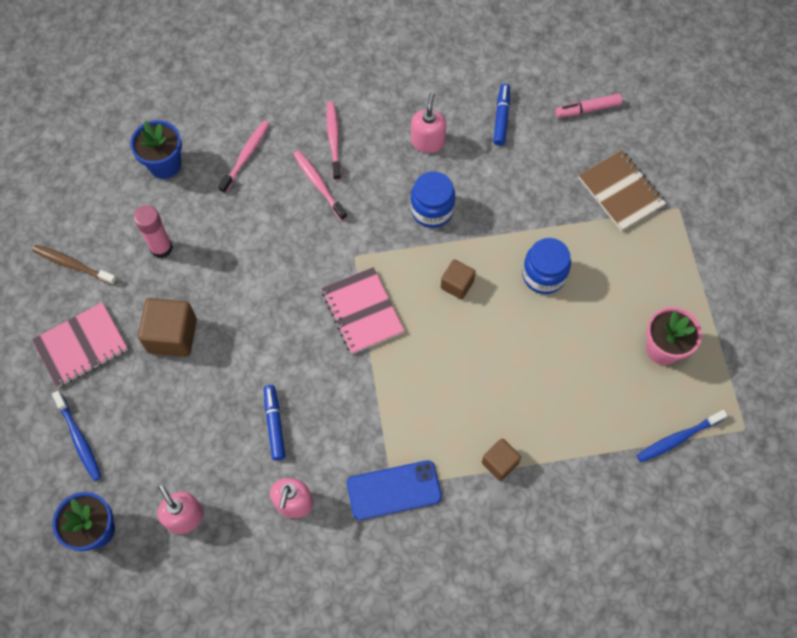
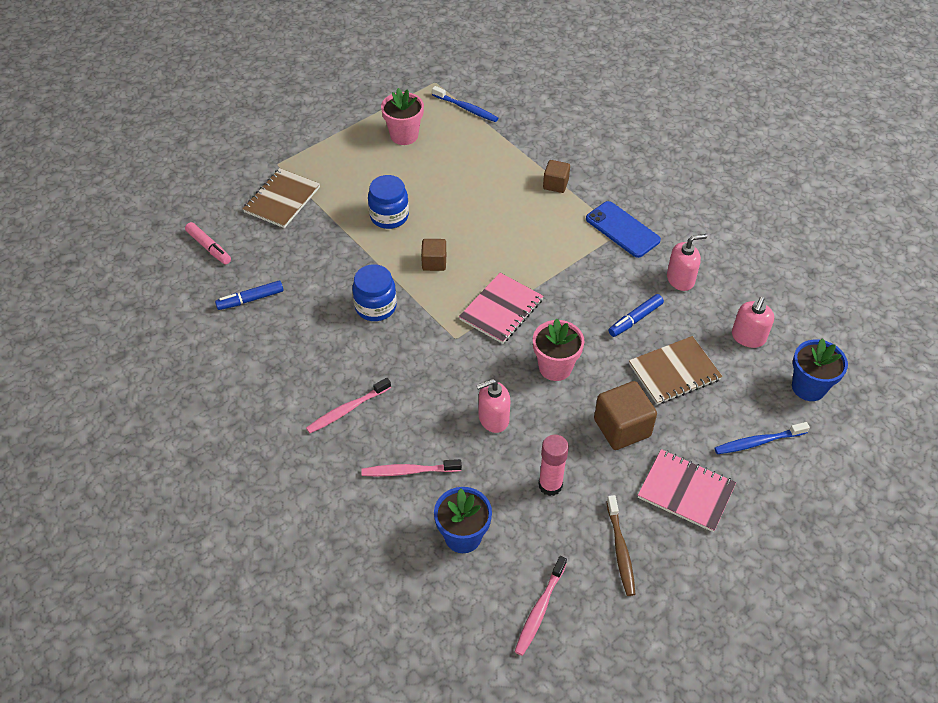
camera: 120 degrees left, 15 degrees down
(79, 439) = (758, 442): blue toothbrush -> blue toothbrush turned 135 degrees counterclockwise
(195, 419) = (674, 372): none -> brown notebook
(269, 320) = (555, 367): none -> pink flower pot
(319, 184) = (402, 397): pink toothbrush -> pink toothbrush (540, 609)
(427, 141) = (307, 339): pink soap dispenser -> pink soap dispenser (493, 419)

